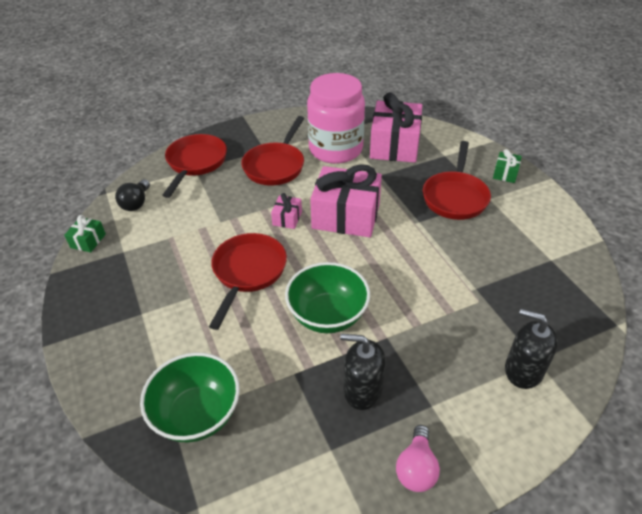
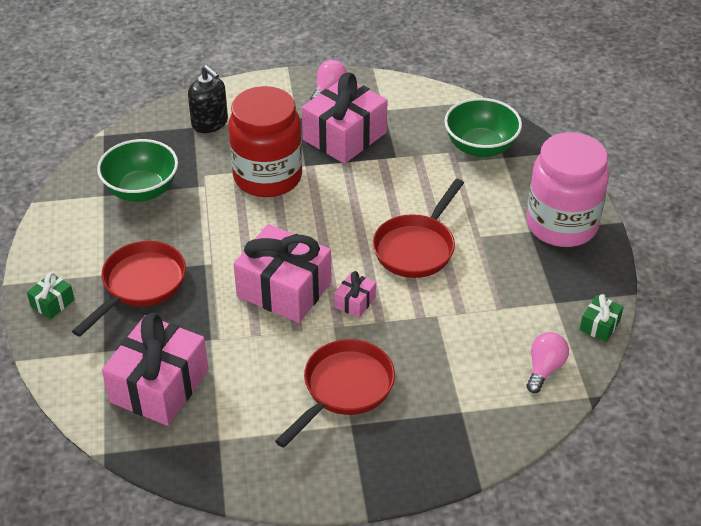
camera: 165 degrees left, 0 degrees up
(136, 203) = (544, 368): black light bulb -> pink light bulb
(195, 163) = (459, 422): red pan -> none
(327, 315) = (350, 192): green bowl -> green bowl (141, 190)
(335, 149) = (247, 399): pink jar -> pink jar (561, 225)
(362, 390) = (344, 136): black soap dispenser -> pink gift
(417, 314) = (268, 177): none -> red jar

